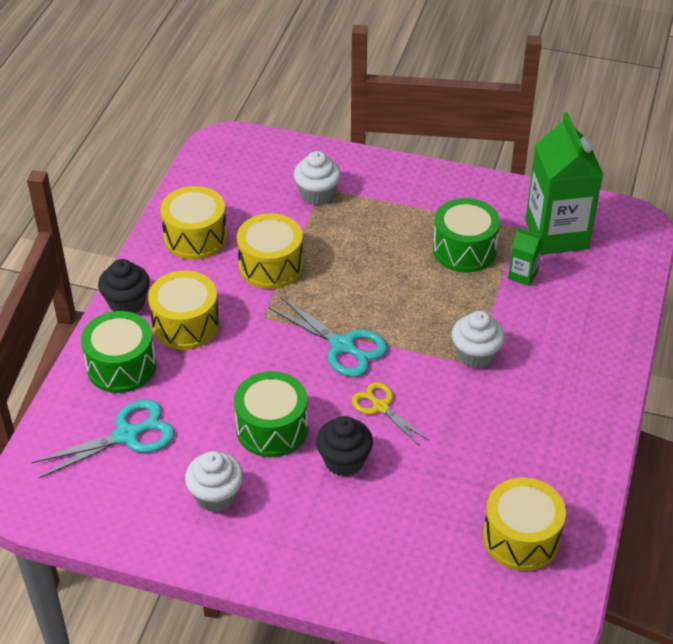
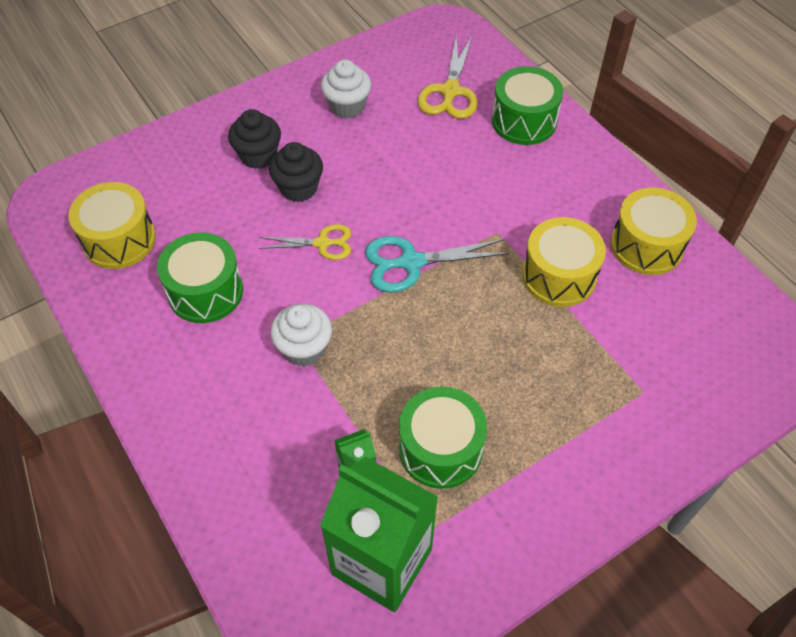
camera: 130 degrees right, 10 degrees up
(127, 303) = (595, 158): black cupcake -> black cupcake (258, 155)
(127, 435) = (450, 91): turquoise scissors -> yellow scissors
(186, 324) = (535, 179): yellow drum -> none
(272, 428) = (373, 167): green drum -> green drum (205, 291)
(317, 194) = (637, 380): white cupcake -> none

